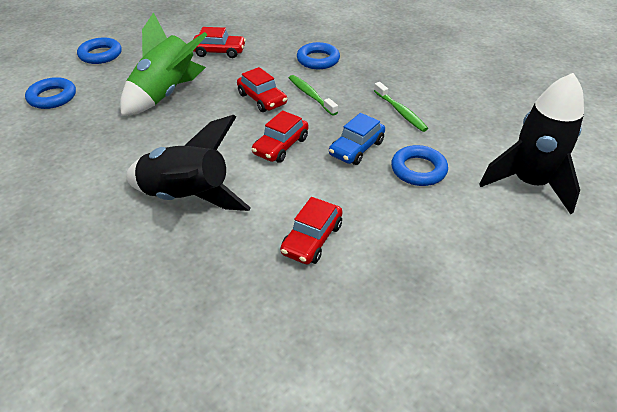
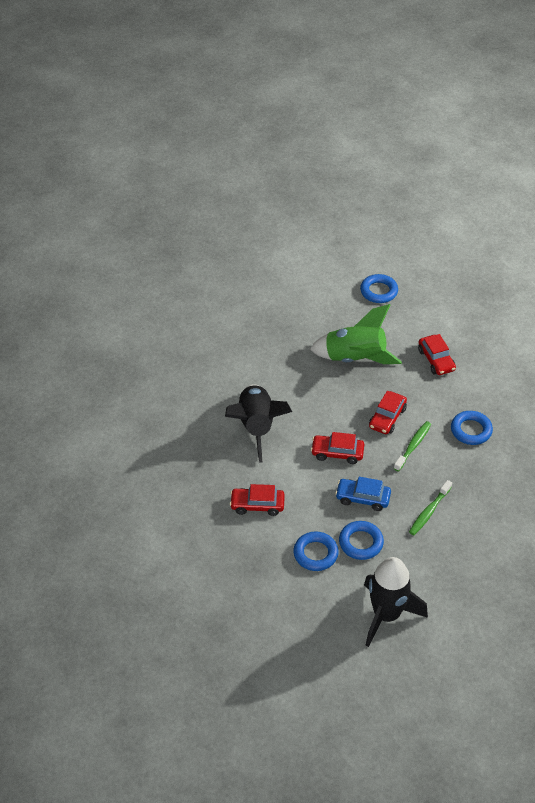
camera: 65 degrees right, 5 degrees up
(52, 97) = (309, 299): blue ring -> blue ring (315, 554)

